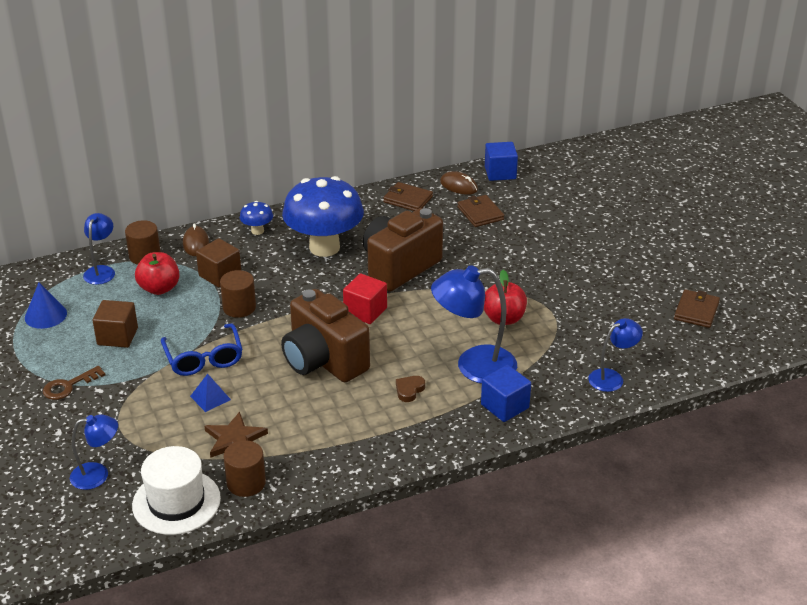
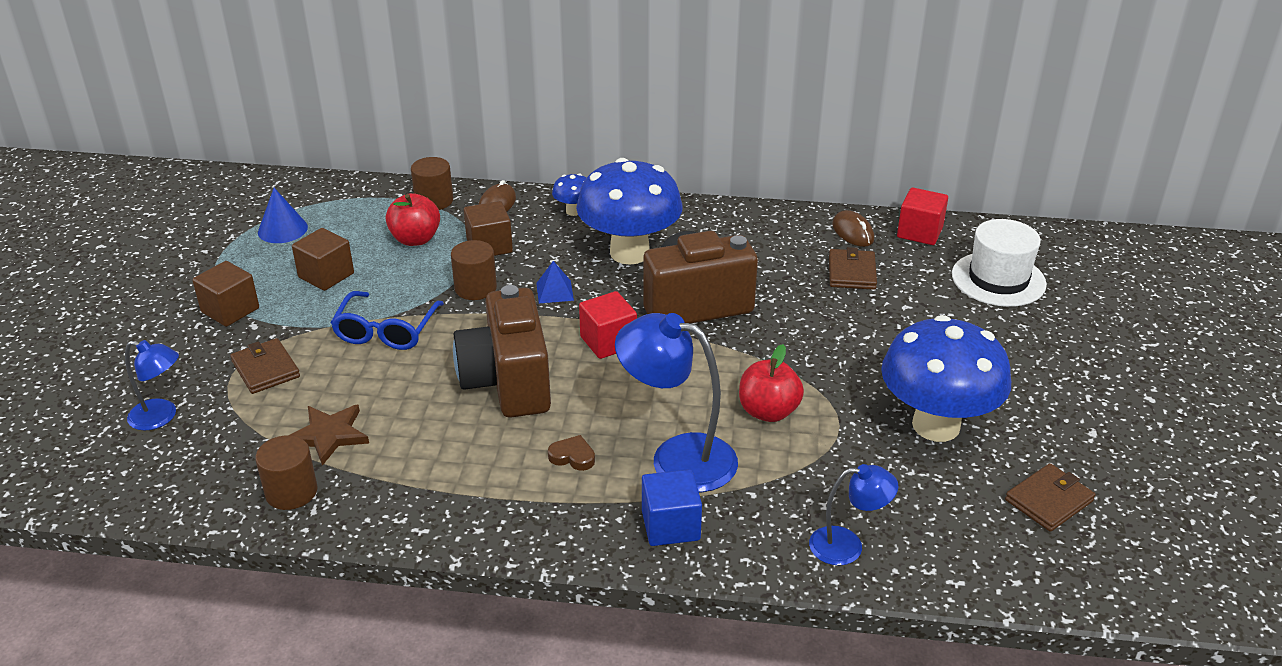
camera: 30 degrees right, 0 degrees up
(68, 386) = (230, 310): brown key -> brown cube
(101, 271) = (378, 202): blue lamp -> none
(176, 502) = (202, 482): white hat -> white hat (998, 279)
(210, 398) = (350, 377): blue pyramid -> blue pyramid (554, 291)
(408, 199) = (776, 229): brown wallet -> brown wallet (266, 369)
(409, 390) = (572, 456): brown heart -> brown heart turned 45 degrees clockwise
(500, 173) = (919, 232): blue cube -> red cube
(605, 291) = (936, 425): none -> blue mushroom

